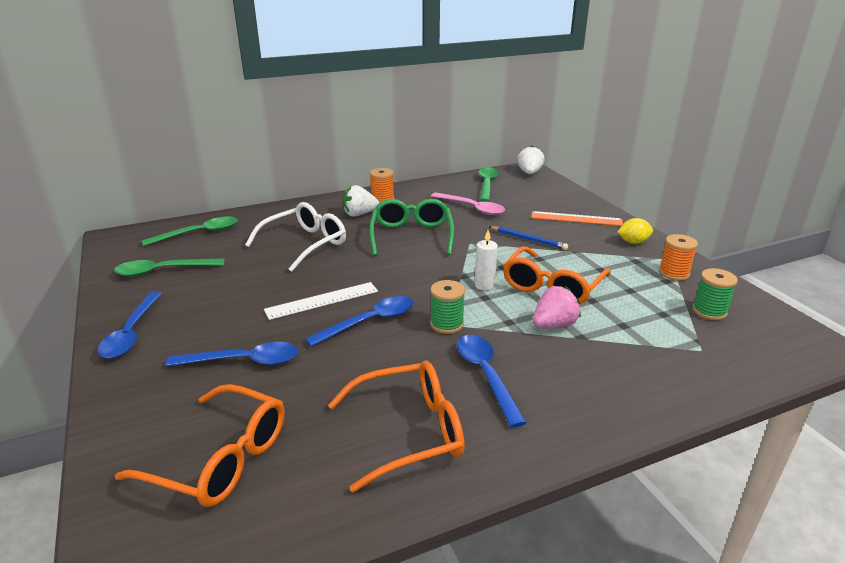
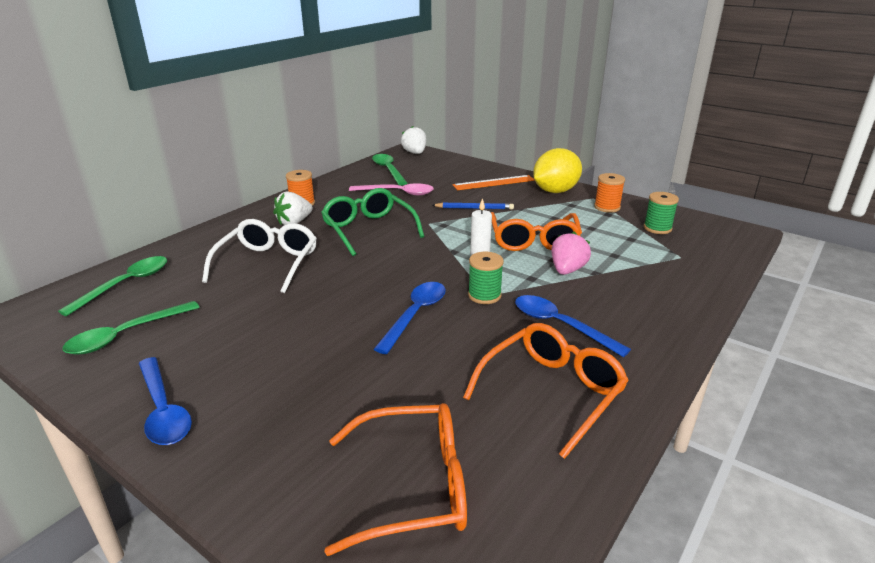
camera: 30 degrees left, 0 degrees up
(243, 361) = (331, 391): blue spoon -> none
(322, 300) = (347, 310): white ruler -> none
(633, 242) = (555, 191): yellow lemon -> yellow lemon, size x1.90

